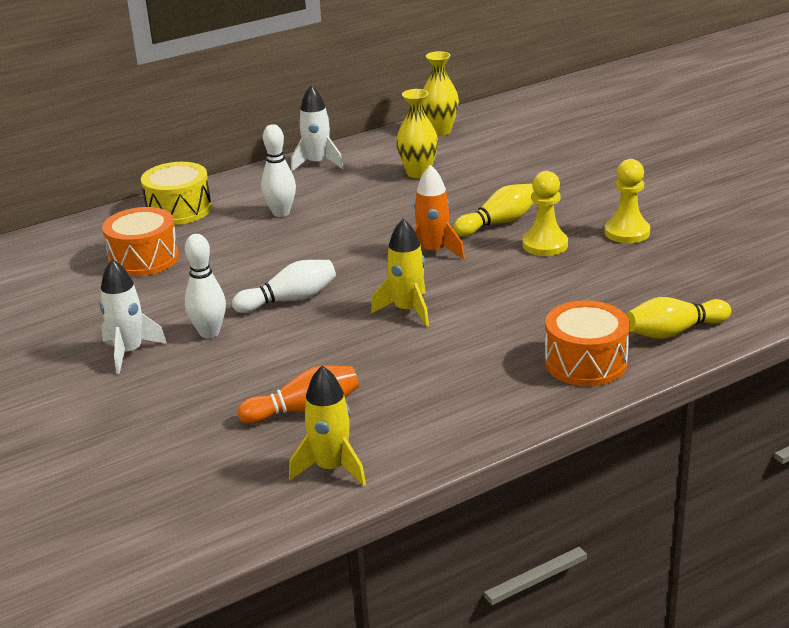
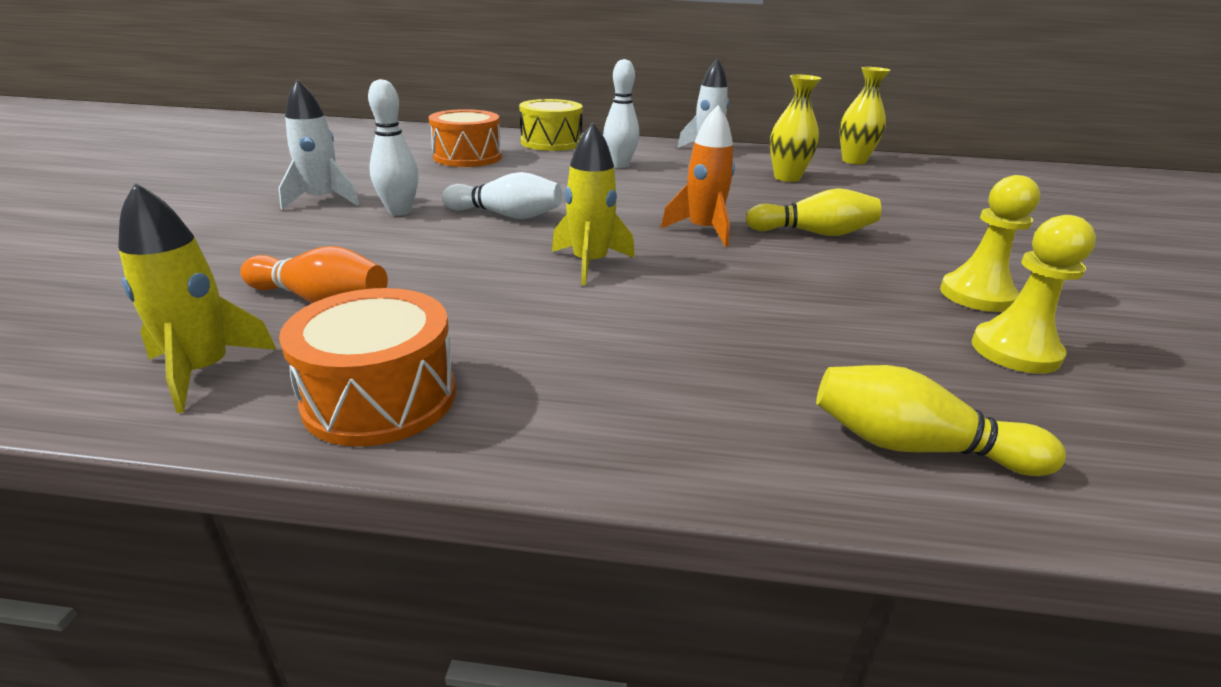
camera: 35 degrees right, 0 degrees up
(545, 245) = (842, 268): yellow pawn -> yellow pawn (1015, 351)
(585, 362) = (707, 417): orange drum -> orange drum (380, 398)

